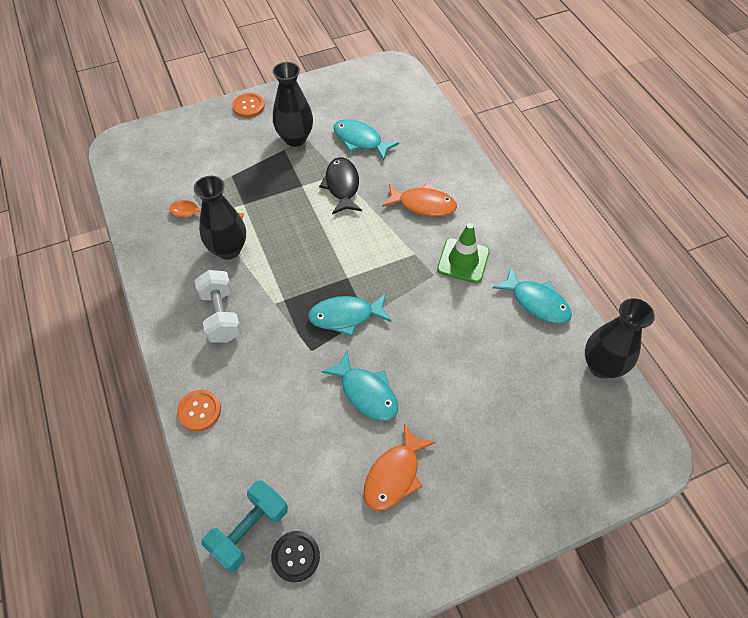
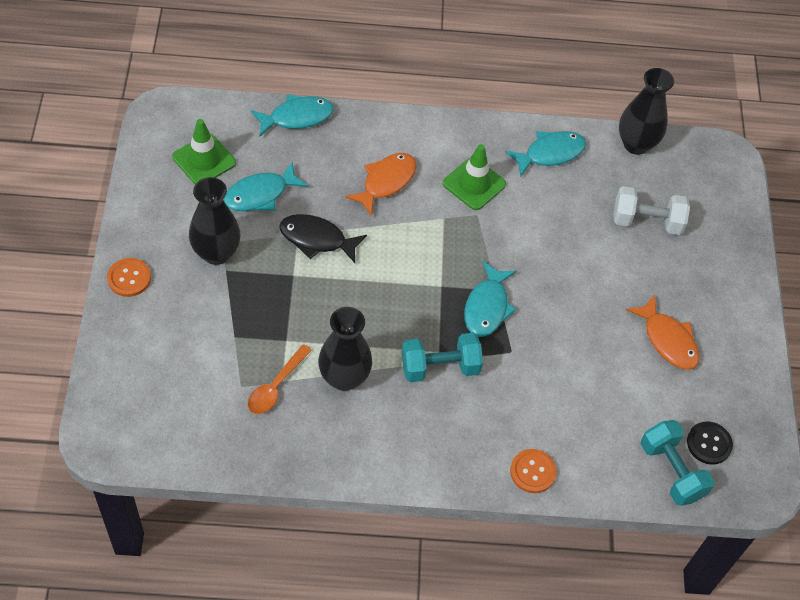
camera: 70 degrees left, 0 degrees up
(221, 315) = (429, 414): white dumbbell -> white dumbbell (646, 221)
(269, 306) = (440, 367): none -> turquoise dumbbell
(366, 392) = (579, 326): turquoise fish -> turquoise fish (297, 117)
(369, 101) = (204, 160): none -> green traffic cone

